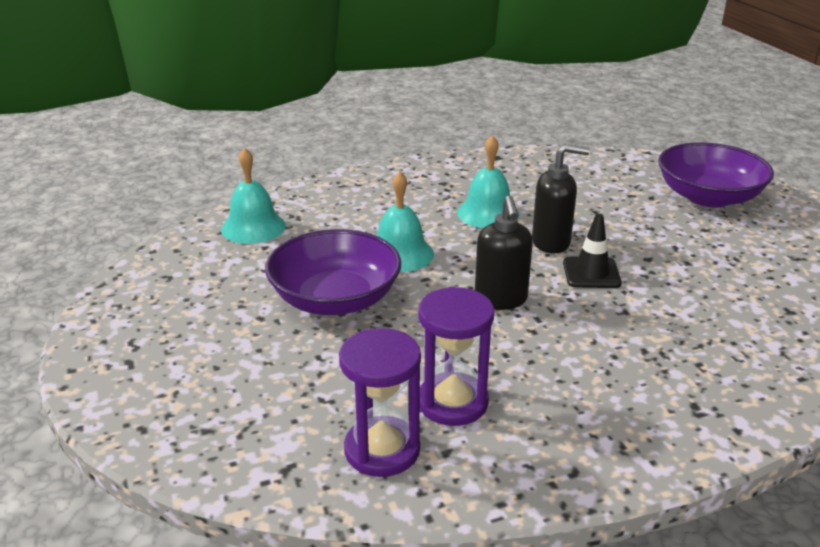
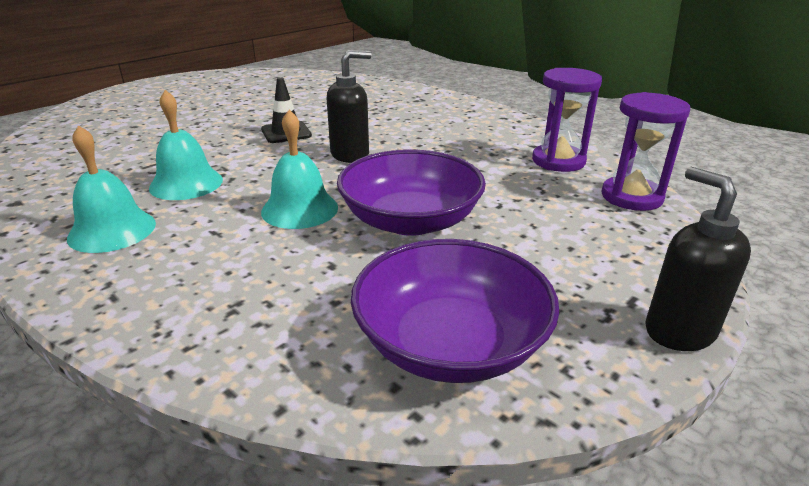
camera: 115 degrees left, 0 degrees up
(253, 227) = (285, 333): turquoise bell -> turquoise bell (112, 230)
(452, 402) = (489, 150): purple hourglass -> purple hourglass (631, 197)
(551, 243) = (241, 150): black soap dispenser -> black soap dispenser (678, 331)
(708, 197) = (131, 109): purple bowl -> purple bowl (450, 343)

